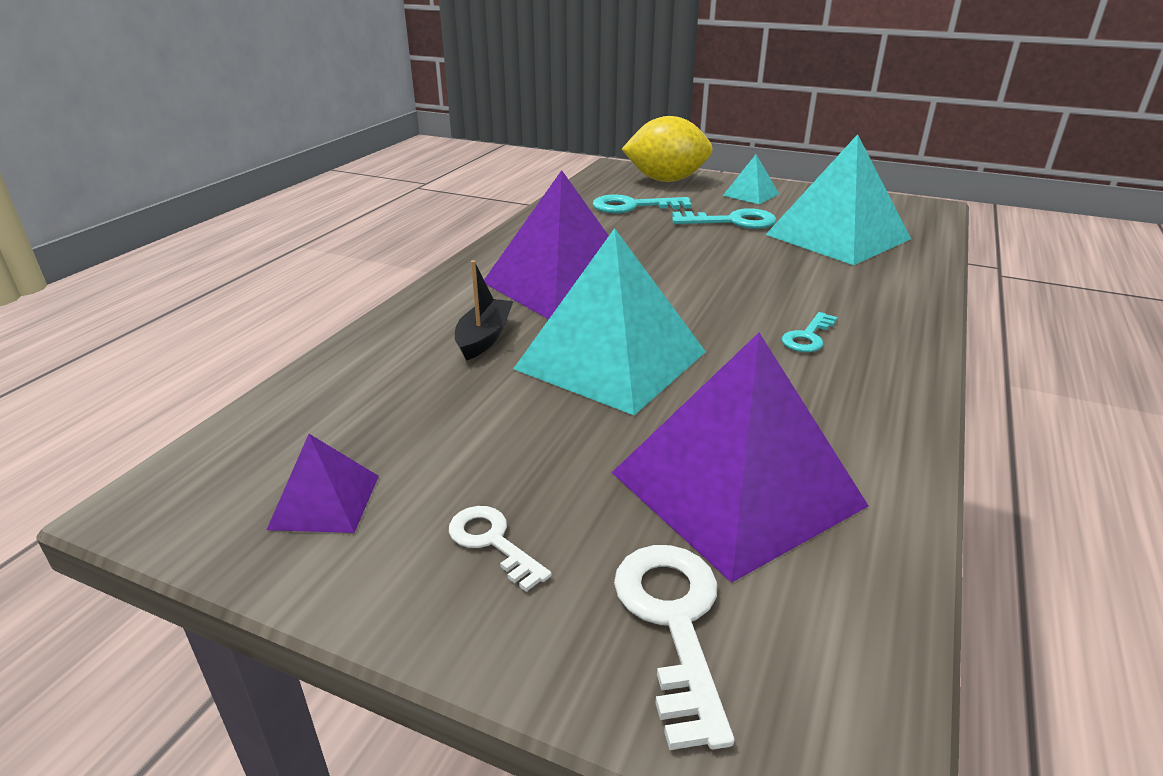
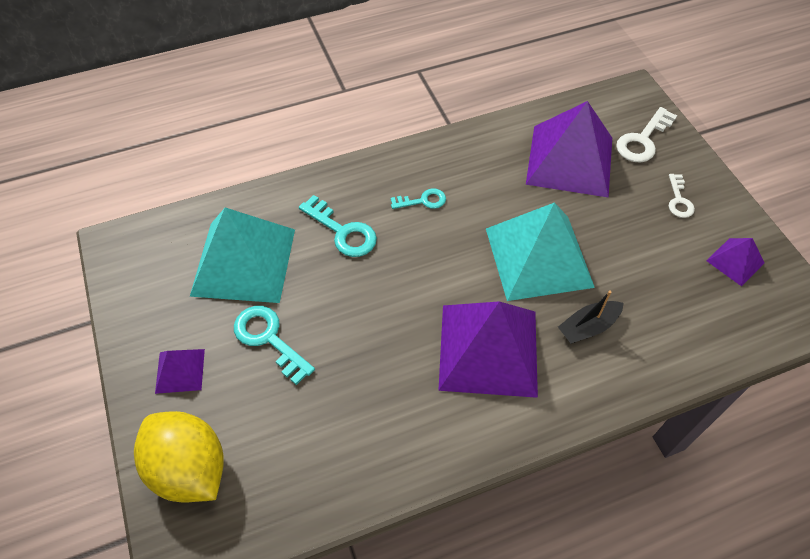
camera: 135 degrees left, 25 degrees up
(633, 206) = (296, 434): turquoise key -> turquoise key (343, 232)
(751, 194) = (180, 371): turquoise pyramid -> purple pyramid

